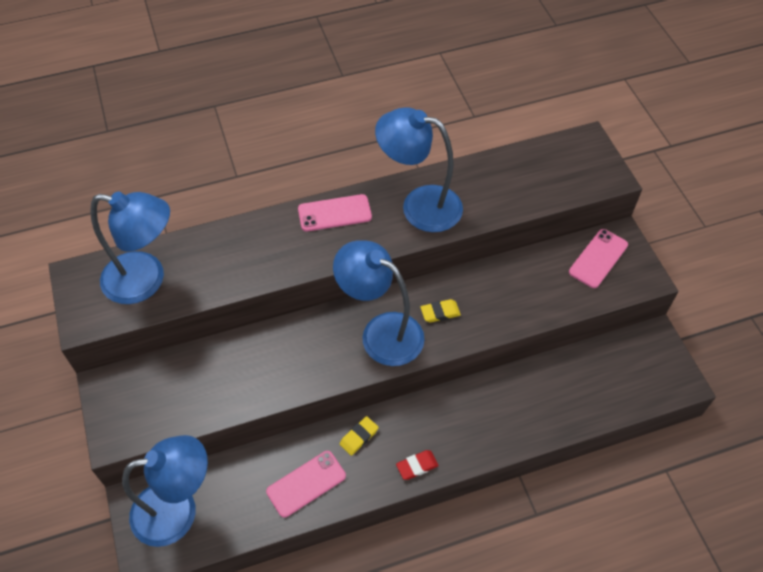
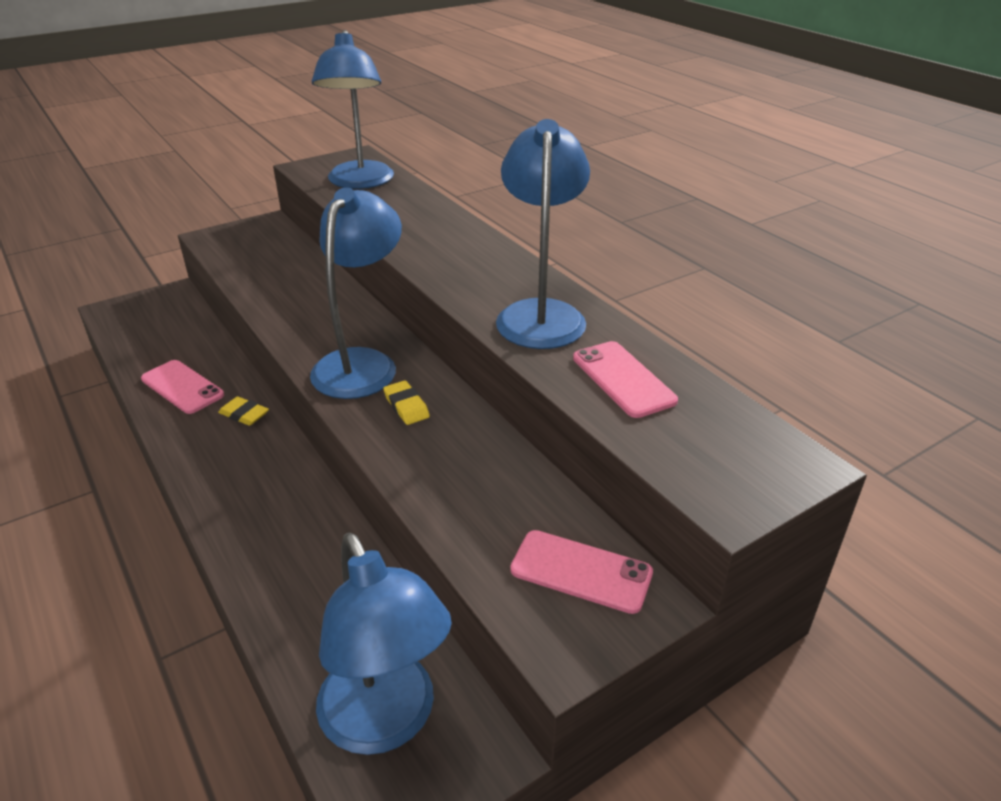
camera: 75 degrees right, 20 degrees down
(178, 510) = (158, 317): blue lamp -> blue lamp (386, 722)
(334, 213) = (495, 259): pink phone -> pink phone (623, 379)
(417, 466) = (202, 469): red eraser -> none

